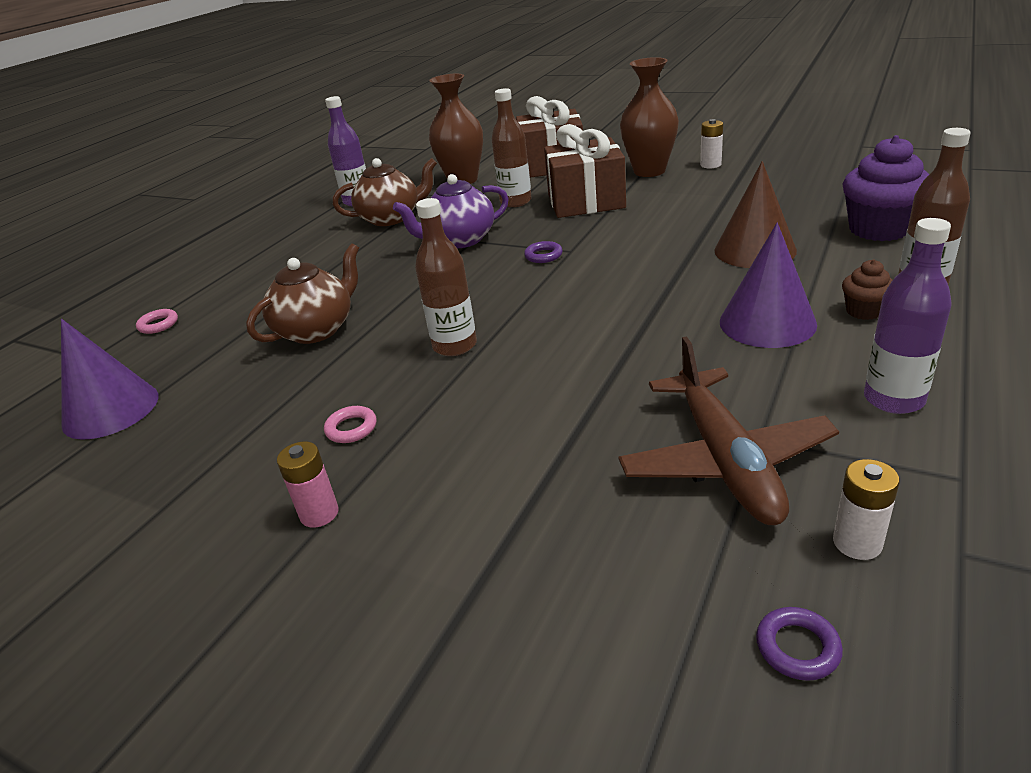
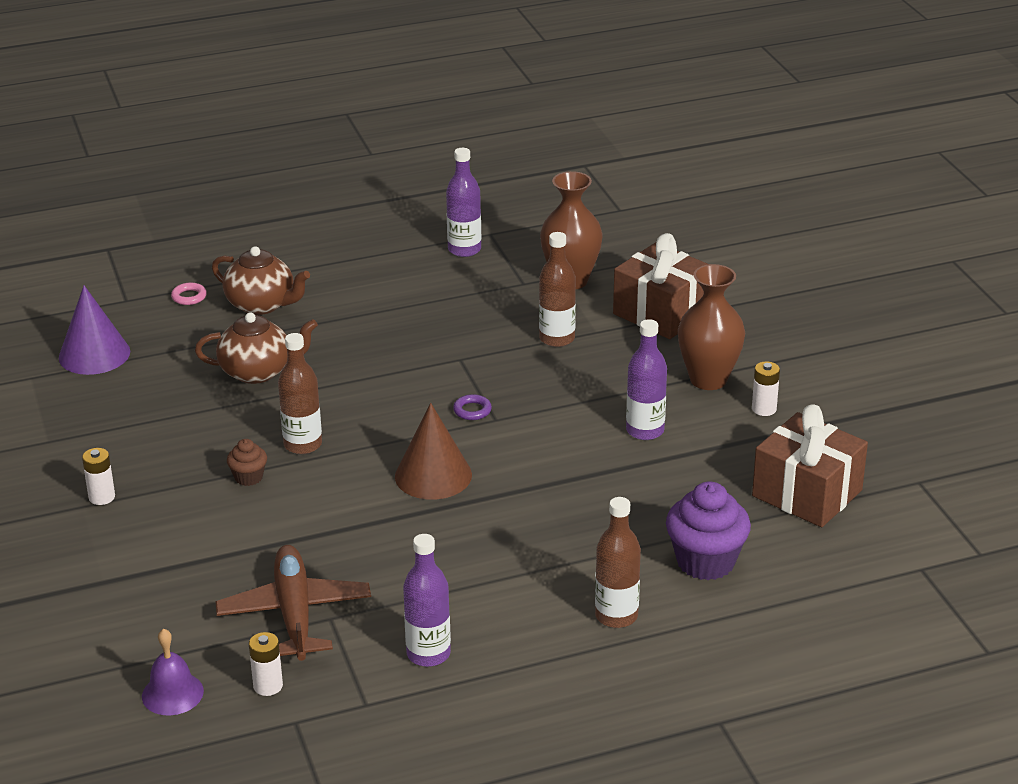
camera: 40 degrees right, 0 degrees up
(319, 513) = (102, 497): pink battery -> white battery
(351, 428) = (177, 460): pink ring -> none
(391, 218) = (453, 290): brown teapot -> brown teapot (262, 304)
(460, 240) = (453, 352): purple teapot -> none
(586, 201) = (599, 377): brown gift -> brown gift (807, 493)
(675, 204) = (645, 431): none -> purple bottle
(725, 460) = (294, 614): brown plane -> brown plane turned 135 degrees clockwise
(755, 250) = (595, 512): brown cone -> brown cone (433, 475)
(767, 322) = (478, 565): purple cone -> none
(797, 647) = (172, 693): purple ring -> purple bell
(864, 311) = (541, 603): brown cupcake -> brown cupcake (248, 477)

